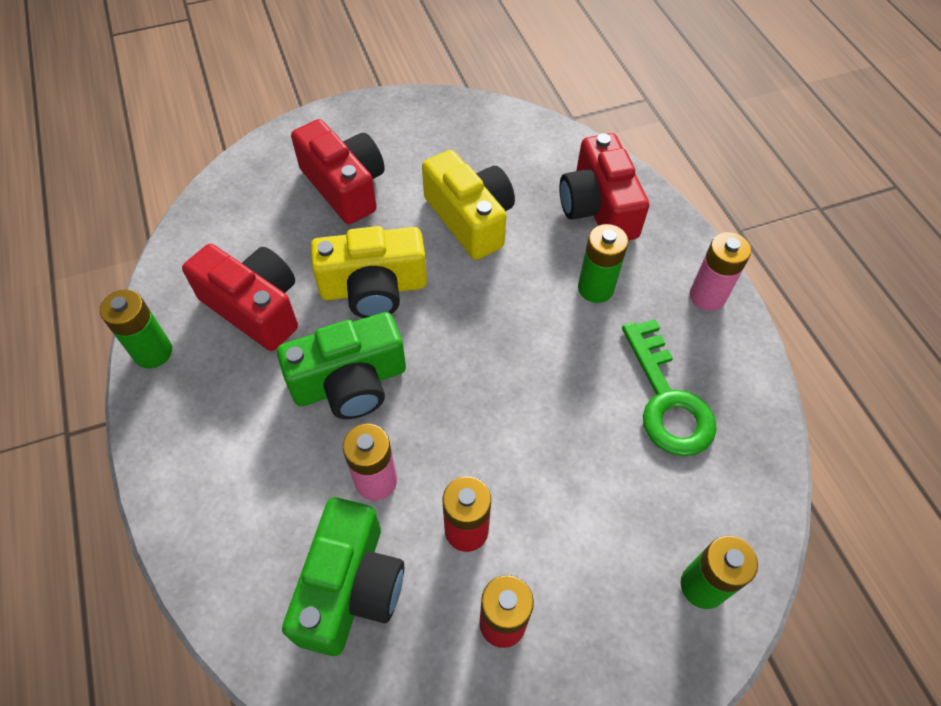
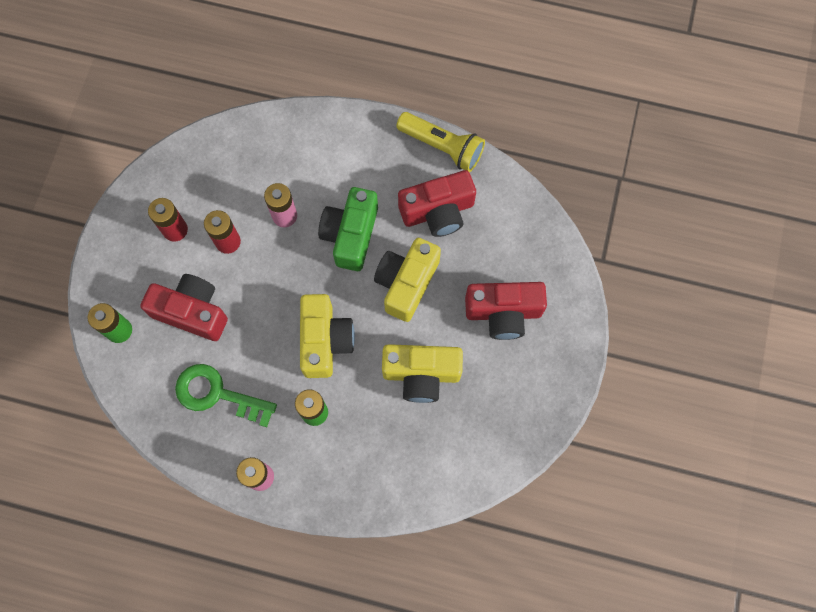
camera: 125 degrees right, 15 degrees up
(153, 352) = (442, 147): green battery -> yellow flashlight
(351, 587) = (241, 176): green camera -> none
(508, 328) = (325, 340): none -> yellow camera
(598, 208) = (374, 464): red camera -> red camera (192, 312)

